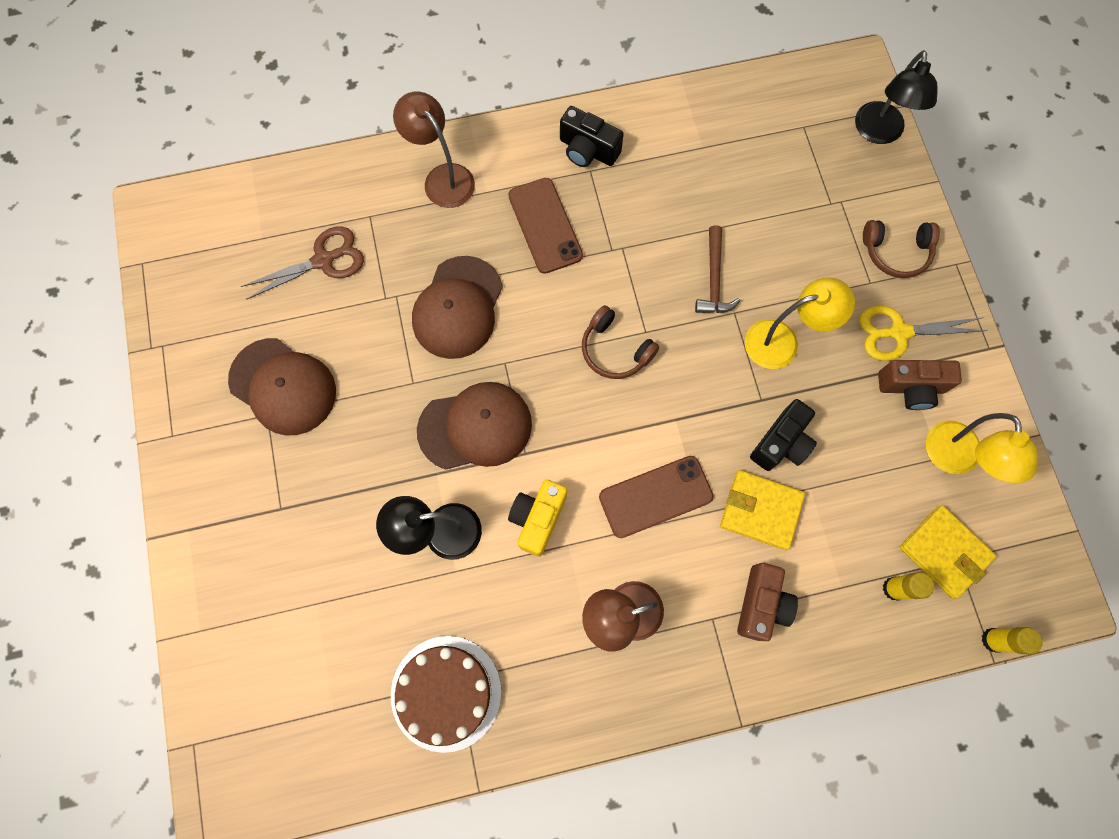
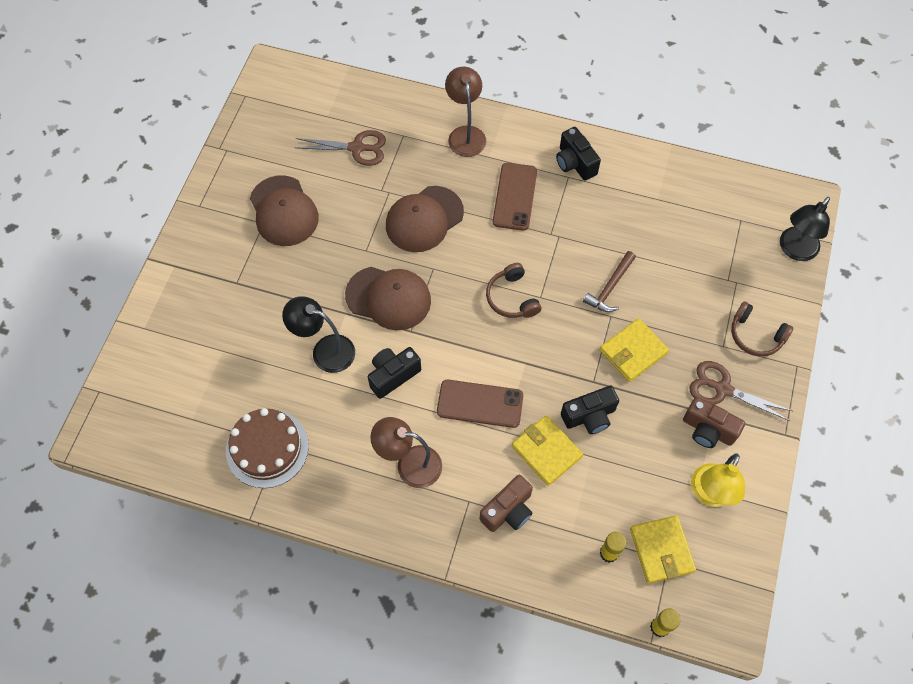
camera: 30 degrees right, 10 degrees down
(538, 518) = (393, 375): yellow camera -> black camera
(782, 341) = (633, 352): yellow lamp -> yellow wallet
(898, 332) = (722, 389): yellow scissors -> brown scissors

